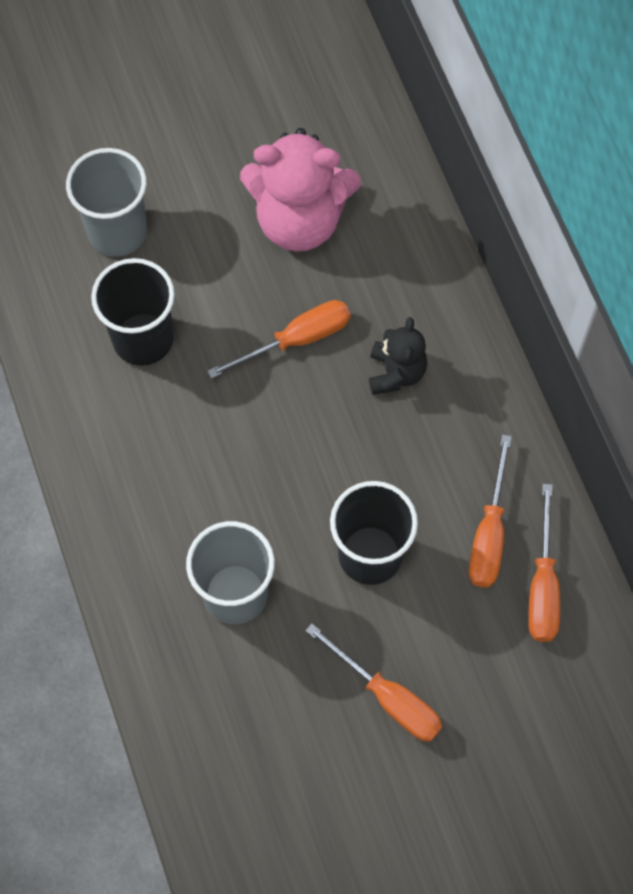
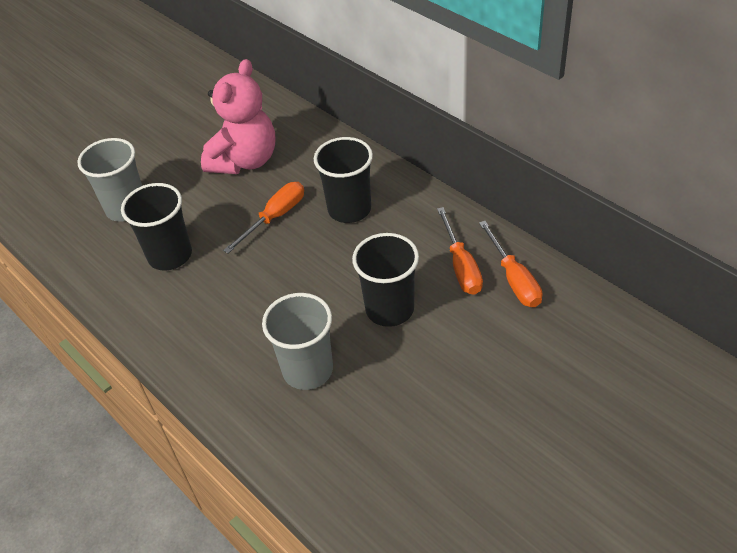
camera: 20 degrees left, 20 degrees down
(299, 220) = (245, 160): pink teddy bear -> pink teddy bear turned 45 degrees counterclockwise
(388, 697) = (452, 386): orange screwdriver -> none
(396, 373) = (349, 209): black teddy bear -> black cup

